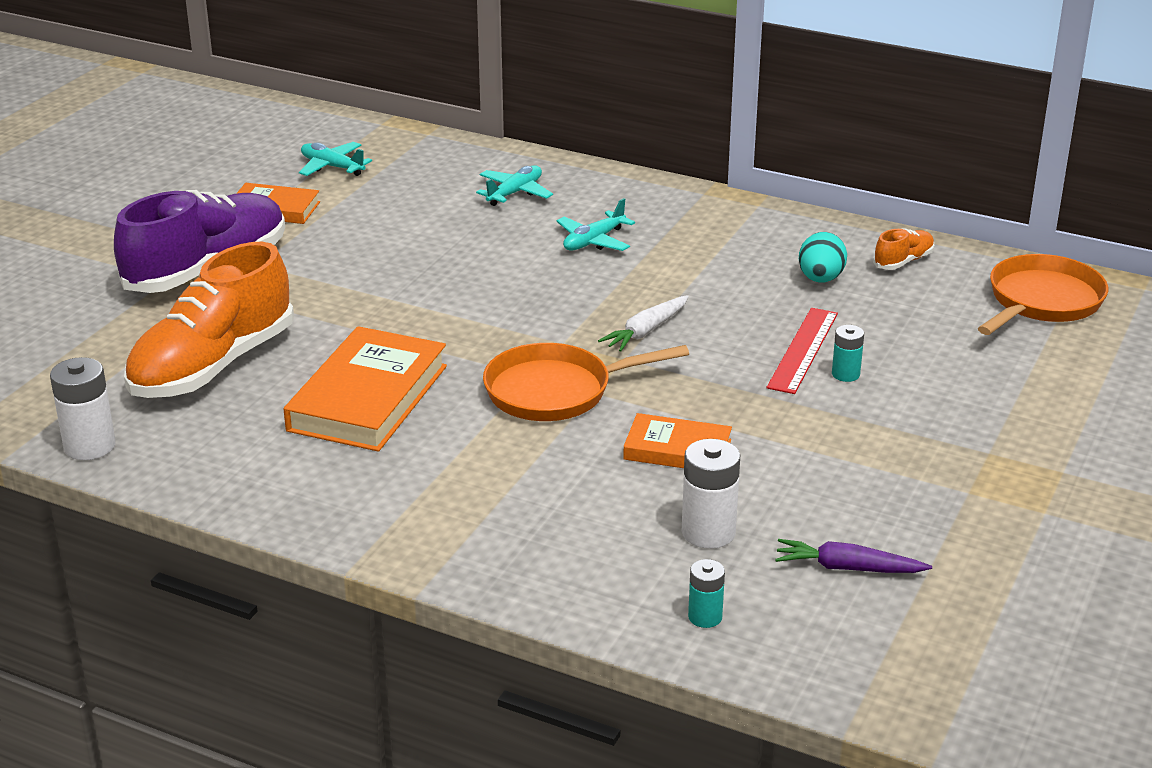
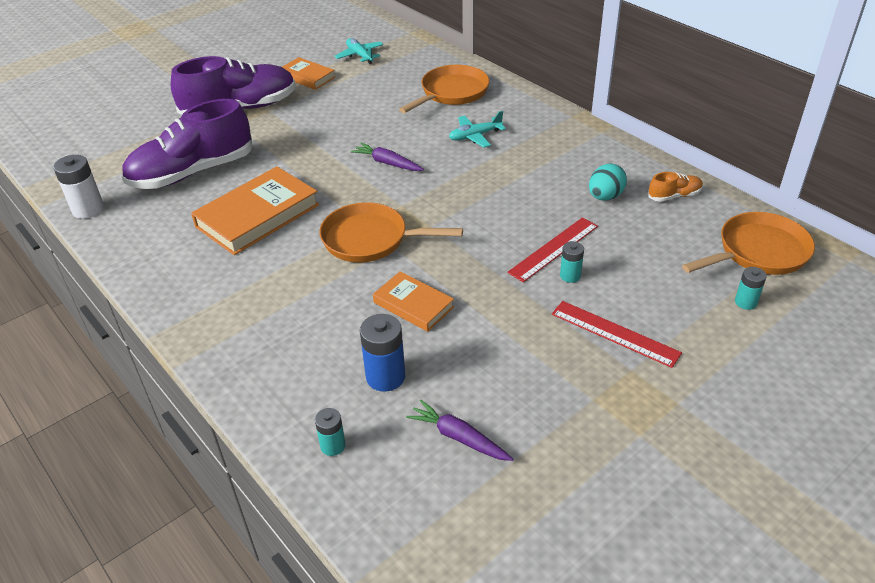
camera: 25 degrees right, 10 degrees up
(213, 366) = (192, 172): orange shoe -> purple shoe
(499, 297) = (387, 163): none -> purple carrot
(515, 193) = (452, 93): turquoise plane -> orange pan
(646, 331) = (459, 209): white carrot -> none
(708, 532) = (385, 377): white battery -> blue battery
(943, 421) = (614, 333): none -> red ruler
(1064, 356) = (745, 302): none -> turquoise battery

